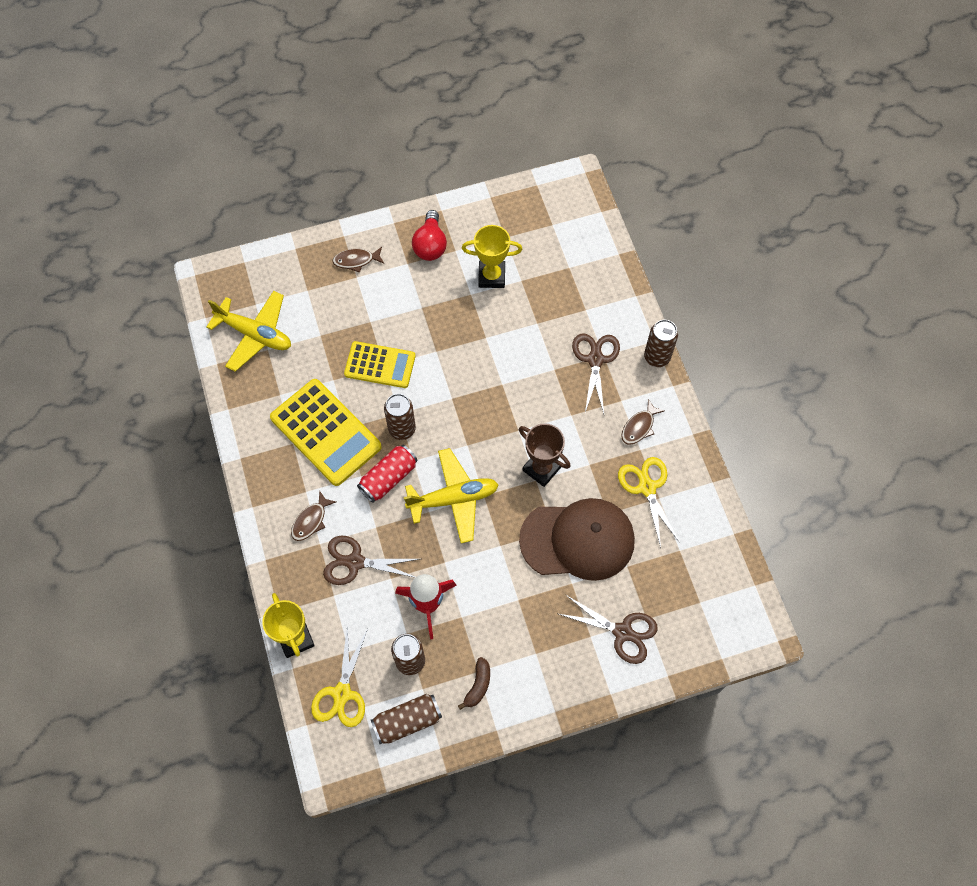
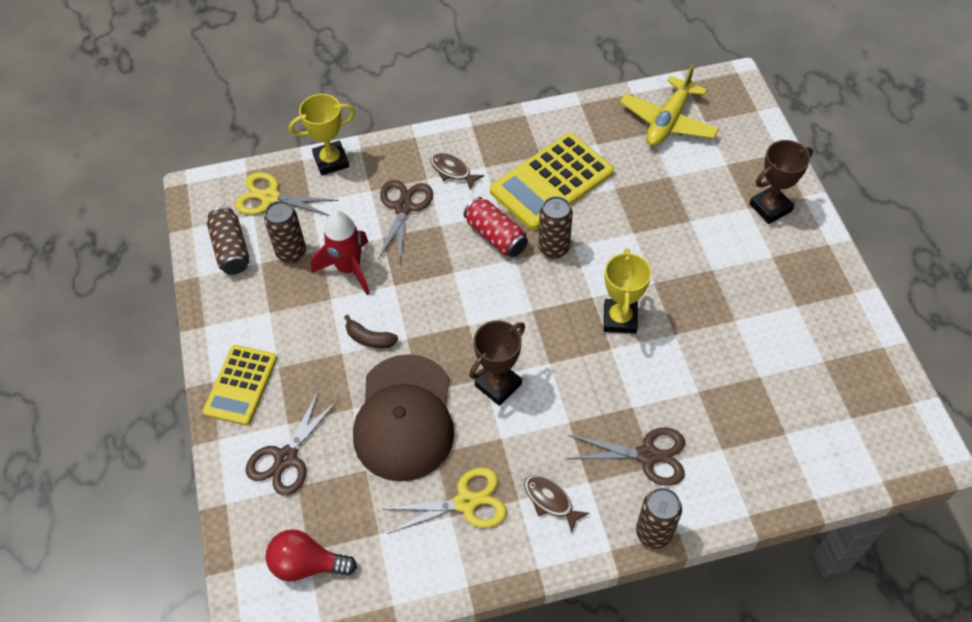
camera: 95 degrees right, 10 degrees down
(356, 260) = (770, 207): brown fish -> brown trophy
(380, 365) = (634, 229): yellow calculator -> yellow calculator (241, 385)
(430, 245) = (801, 280): red light bulb -> red light bulb (307, 564)
(453, 499) = (466, 295): yellow plane -> none
(478, 685) = (254, 311): brown banana -> brown banana (369, 338)
(491, 276) = (762, 343): yellow trophy -> yellow trophy (620, 319)

